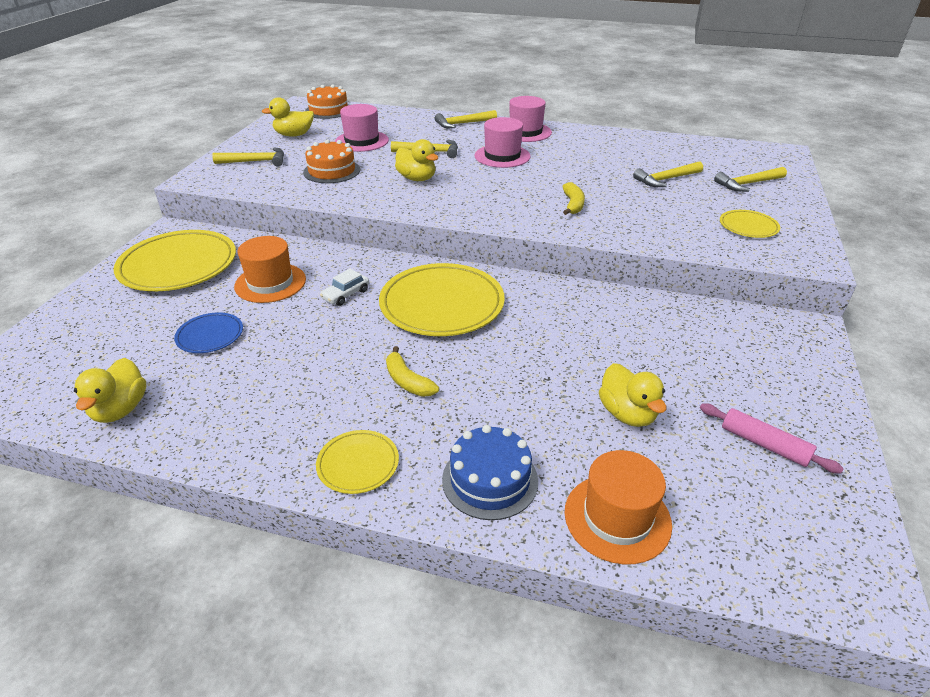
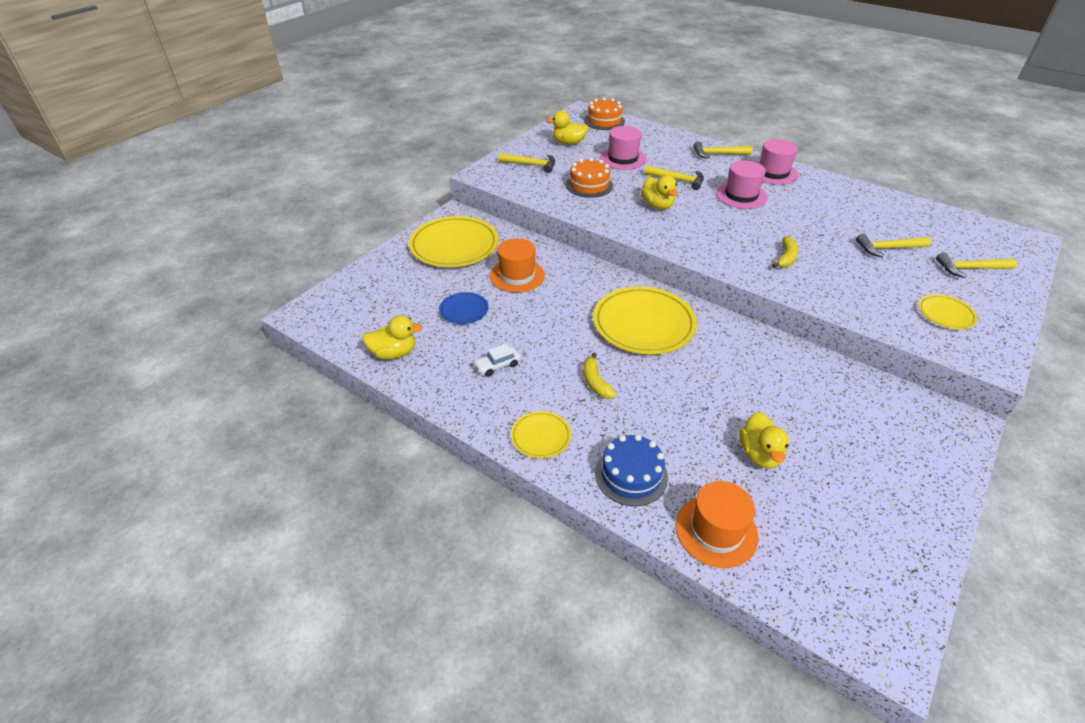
camera: 20 degrees right, 5 degrees up
(120, 409) = (394, 353): yellow duck -> yellow duck turned 120 degrees counterclockwise
(346, 294) = (571, 298): white car -> white car (497, 365)
(764, 444) = (865, 511): pink rolling pin -> none

